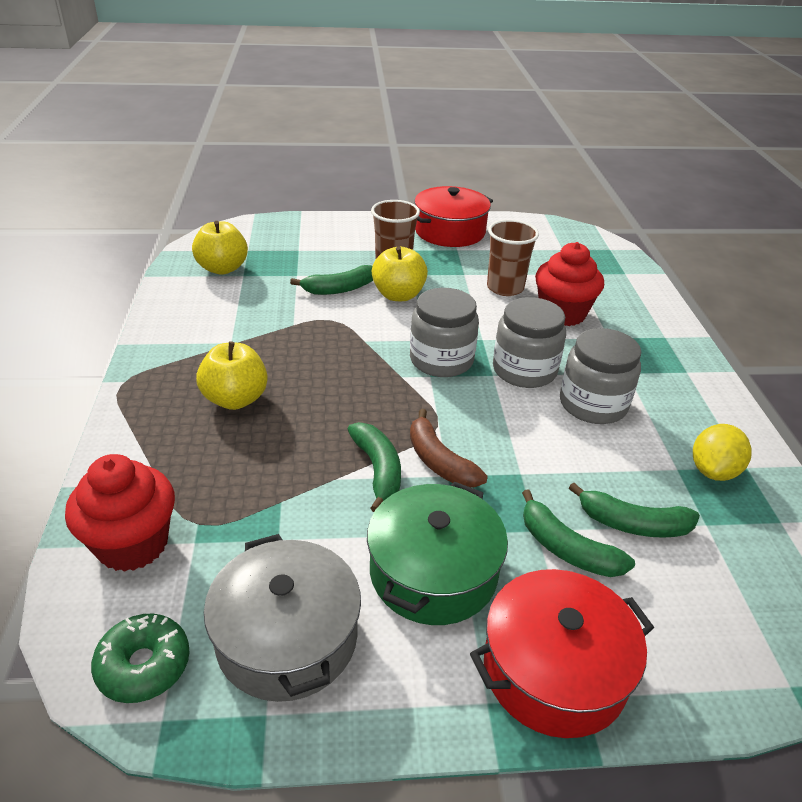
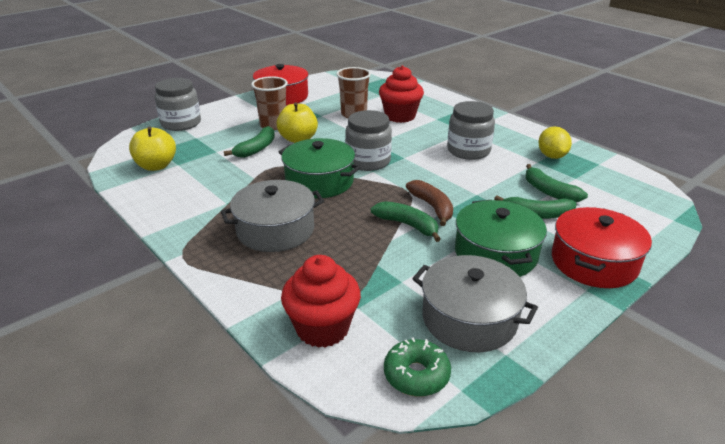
camera: 35 degrees left, 5 degrees down
(235, 399) = (275, 230): yellow apple -> grey pot
(353, 361) = (319, 181): none -> green pot
(439, 461) = (432, 207): brown banana -> brown banana turned 135 degrees counterclockwise
(524, 370) = (417, 149): grey jar -> grey jar (181, 123)
(633, 524) = (549, 191): green banana -> green banana turned 75 degrees clockwise

